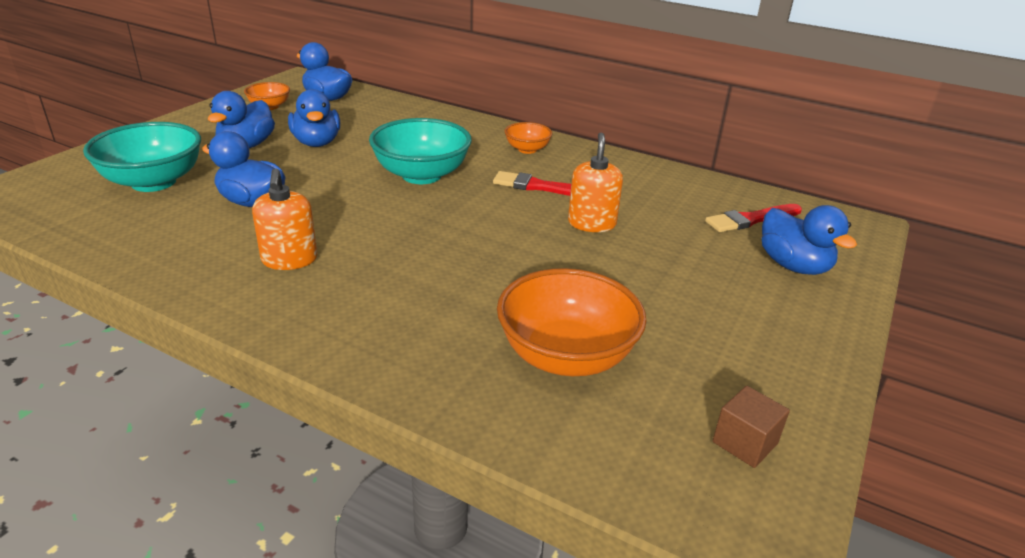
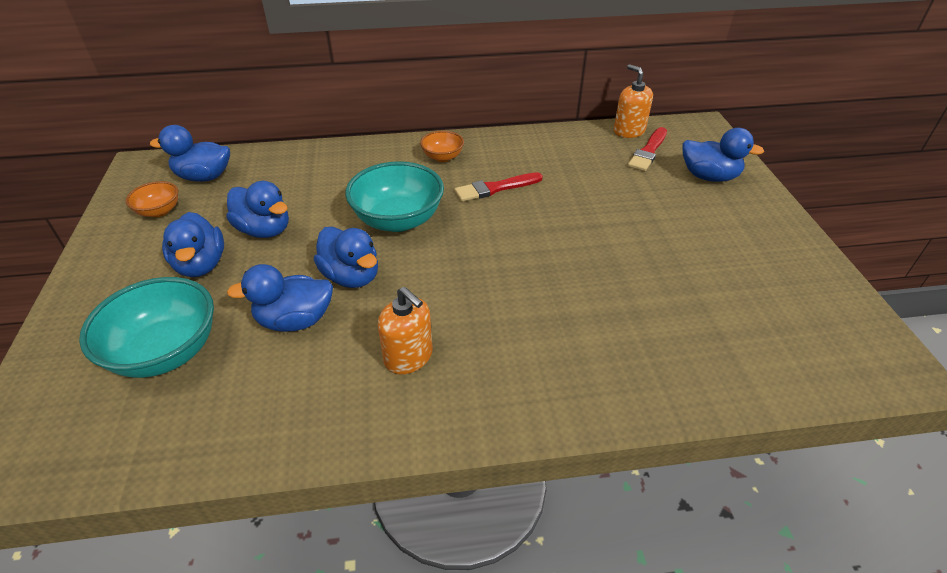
camera: 35 degrees left, 10 degrees up
(330, 194) = (351, 276): none -> blue duck
(566, 356) = (684, 319): orange bowl -> none
(591, 223) = (567, 203): orange soap dispenser -> orange soap dispenser (629, 131)
(744, 443) = (829, 317): brown cube -> none

